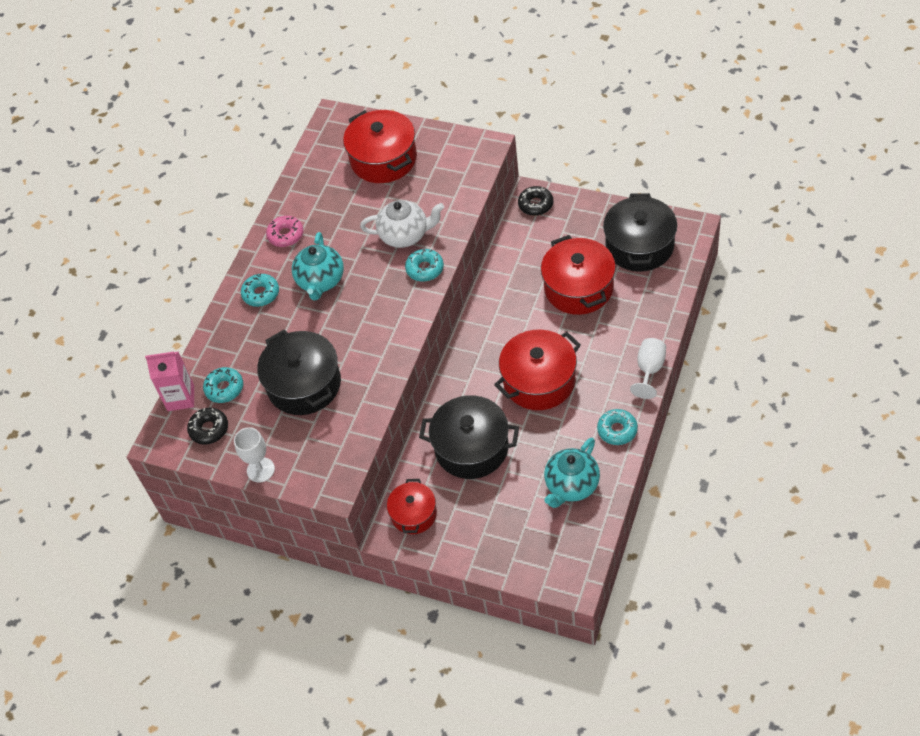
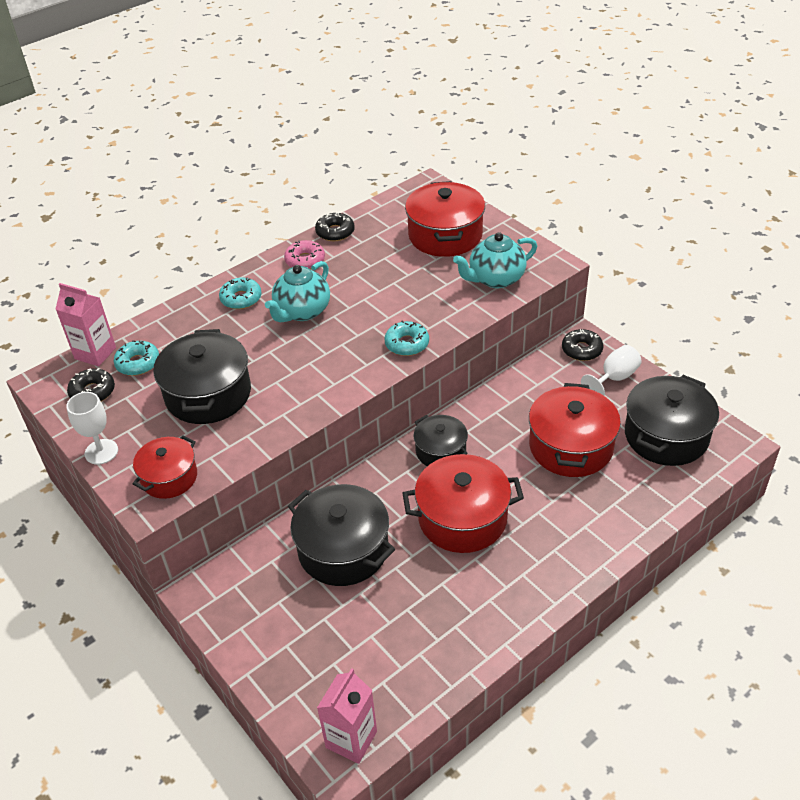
camera: 25 degrees right, 10 degrees down
(290, 197) = (335, 232): none -> black donut
(405, 235) = (412, 306): white teapot -> none
(414, 514) = (235, 586): red pot -> red pot (169, 477)
(487, 339) = (440, 451): none -> black pot
(571, 486) = (416, 647): turquoise teapot -> turquoise teapot (495, 279)
(572, 566) = (351, 739): none -> pink carton
(617, 430) = (510, 614): turquoise donut -> none
(649, 370) = (591, 567): white goblet -> white goblet (614, 378)

